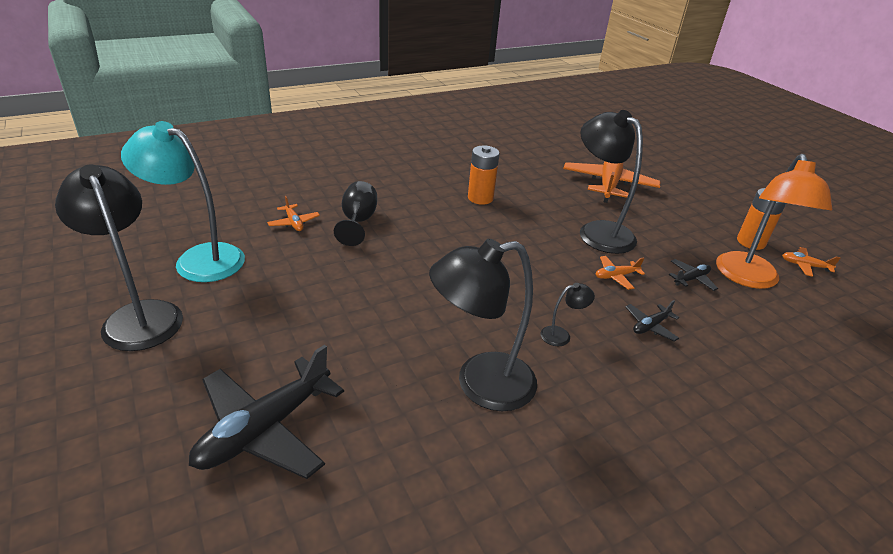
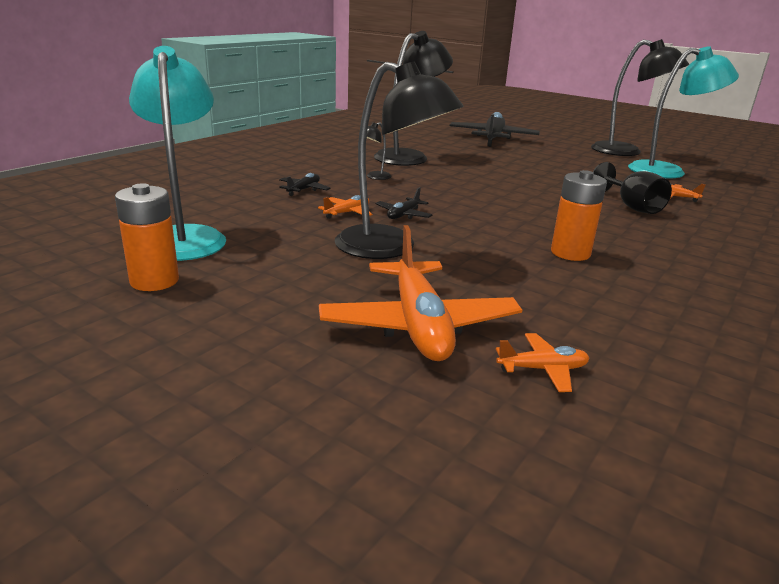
camera: 155 degrees right, 10 degrees down
(691, 279) = (261, 224): black plane -> black plane (403, 215)
(748, 278) = (185, 237): orange lamp -> turquoise lamp
(804, 266) = (82, 266): orange plane -> orange plane (542, 369)

